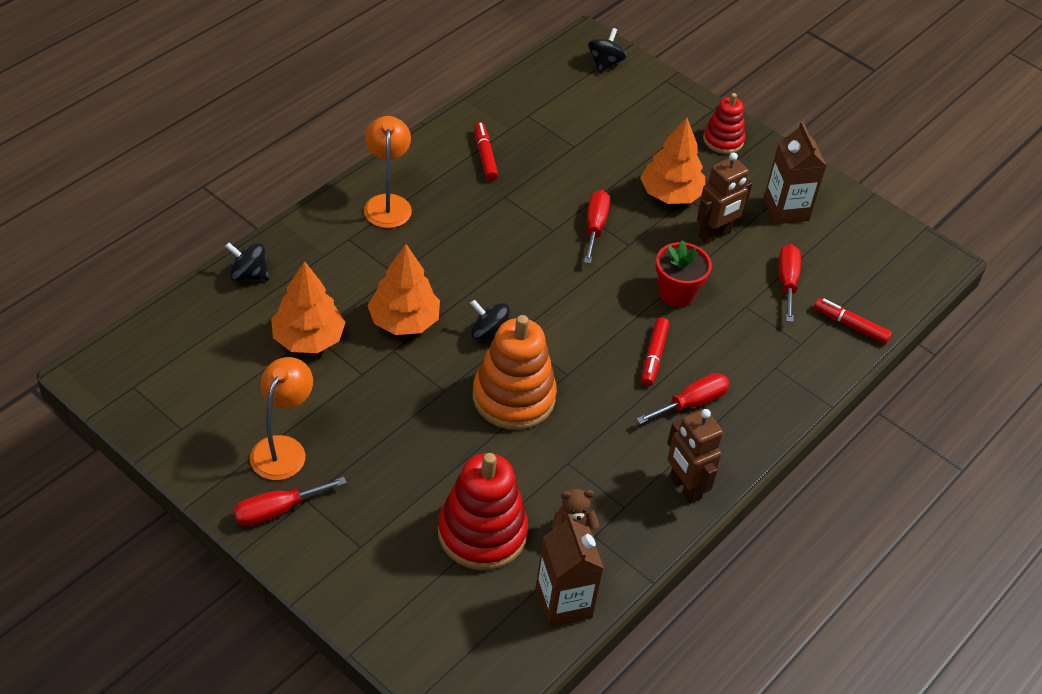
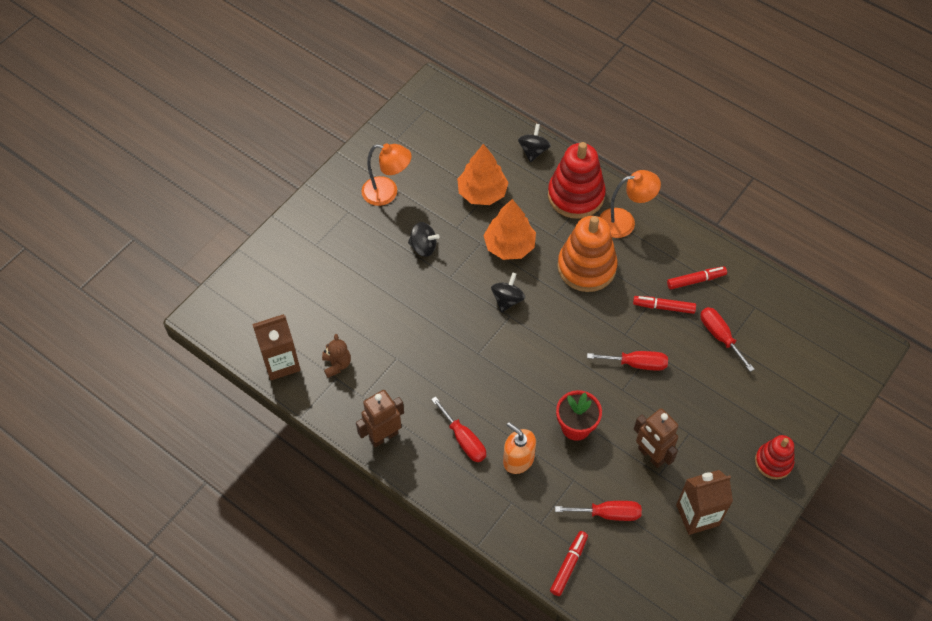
camera: 90 degrees right, 10 degrees up
(277, 510) = (338, 197): red screwdriver -> red screwdriver (720, 336)
(482, 533) = (332, 311): red stacking toy -> red stacking toy (575, 195)
(513, 397) = (450, 320): orange stacking toy -> orange stacking toy (586, 267)
(605, 63) = (844, 361): black spinning top -> black spinning top (423, 247)
(653, 356) = (506, 411): red marker -> red marker (663, 307)
(670, 194) = (690, 420): orange tree -> none
(720, 353) = (518, 460): none -> orange soap dispenser

